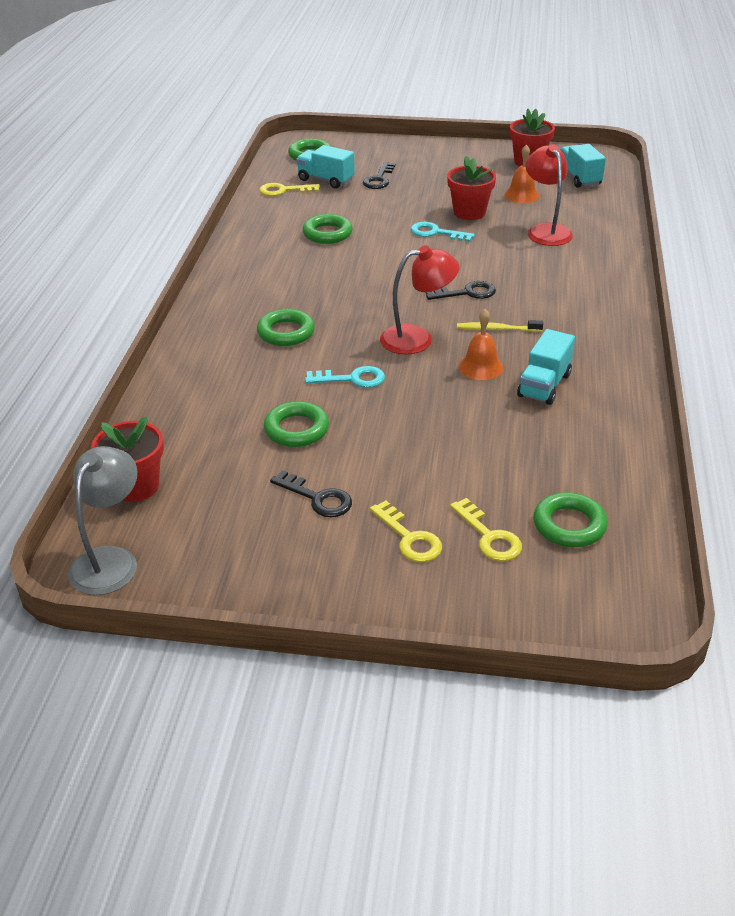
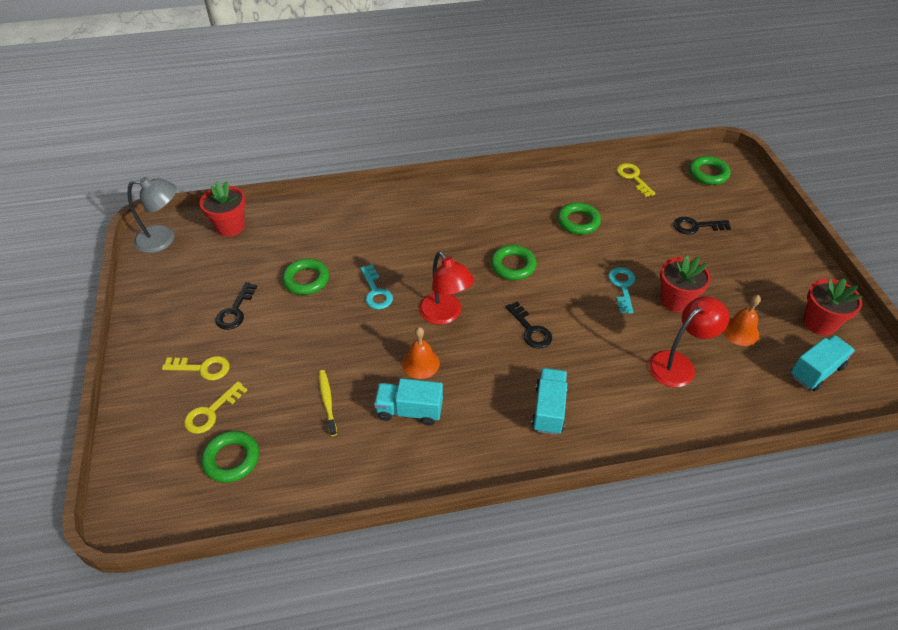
camera: 70 degrees right, 10 degrees up
(286, 332) = (421, 240): green ring -> green ring (513, 266)
(325, 180) = (669, 195): turquoise truck -> turquoise truck (548, 409)
(409, 538) = (202, 368): yellow key -> yellow key turned 120 degrees counterclockwise
(496, 329) = (482, 362): yellow toothbrush -> yellow toothbrush (327, 401)

